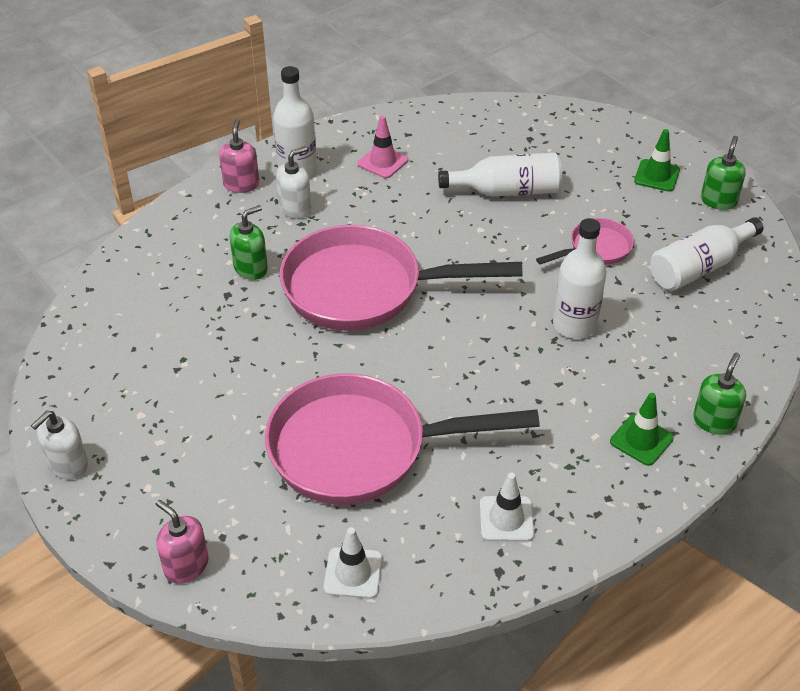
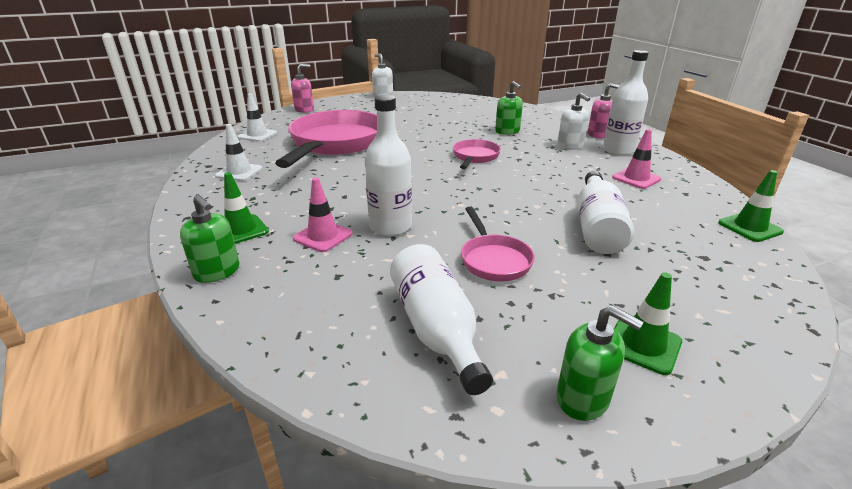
camera: 105 degrees right, 15 degrees down
(363, 289) = (475, 157): pink pan -> pink pan, size x0.47
(466, 109) = (749, 227): none -> green traffic cone
(618, 369) = (323, 236): none -> pink traffic cone

